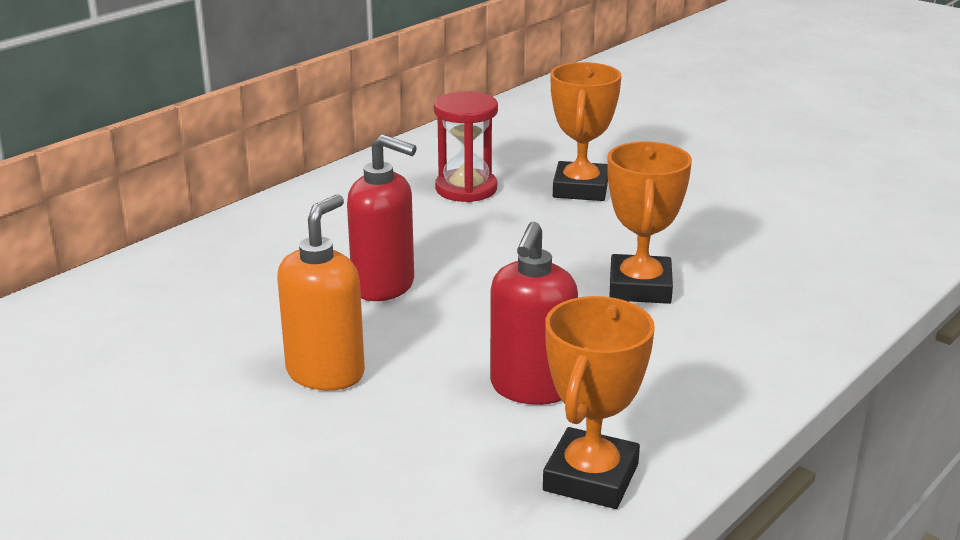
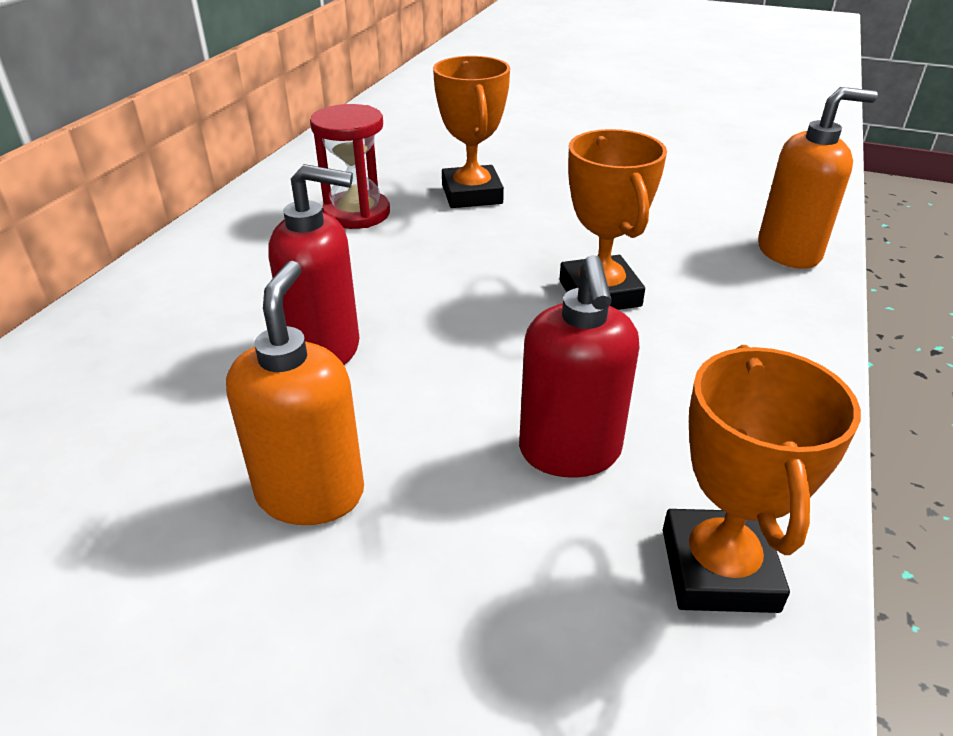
camera: 20 degrees left, 10 degrees up
(853, 286) = (789, 252): none -> orange soap dispenser

